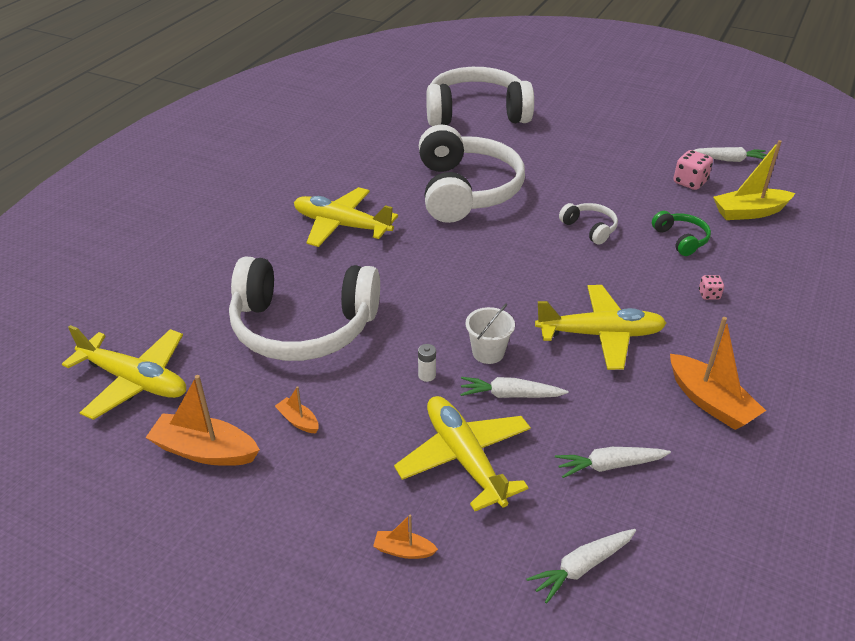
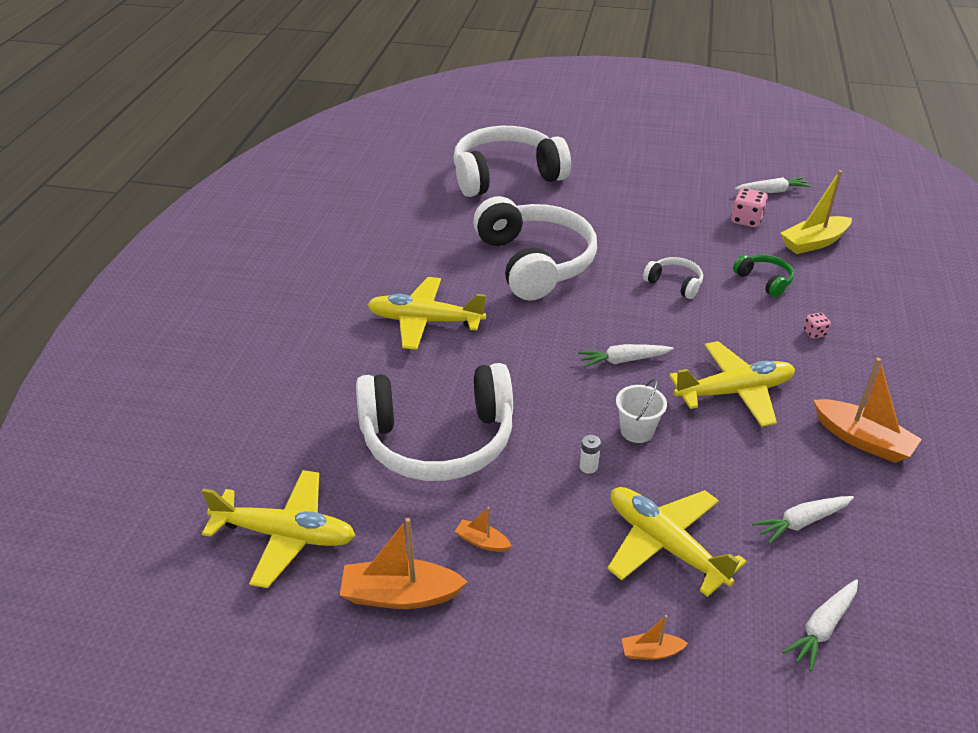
camera: 15 degrees left, 0 degrees up
(510, 395) = (678, 470): white carrot -> white carrot (623, 360)

